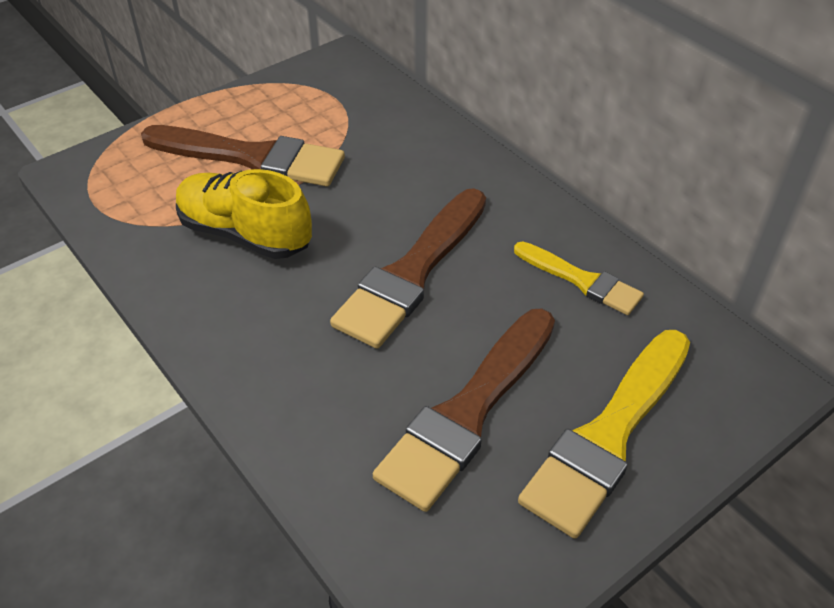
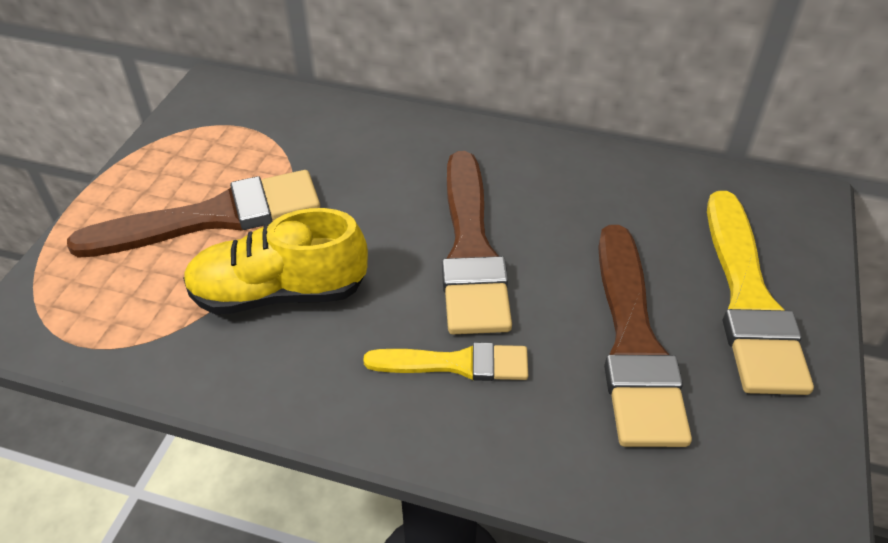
camera: 35 degrees left, 0 degrees up
(581, 280) = (609, 188): yellow brush -> yellow brush (456, 363)

